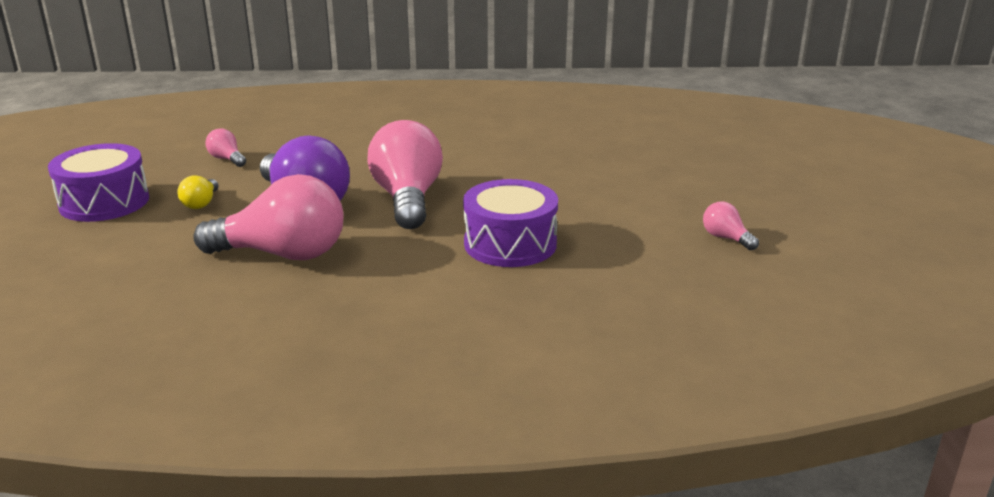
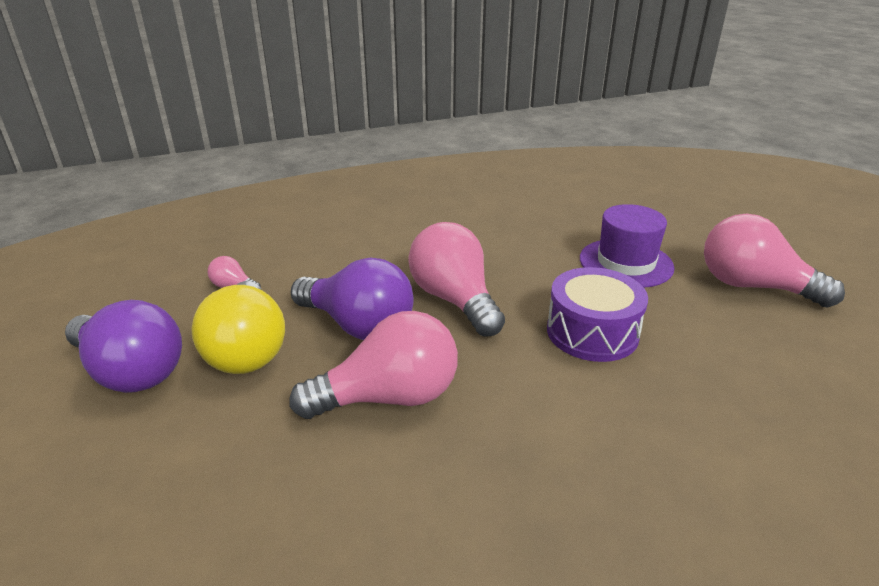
camera: 20 degrees left, 5 degrees up
(104, 202) = (131, 372): purple drum -> purple light bulb
(201, 203) = (247, 349): yellow light bulb -> yellow light bulb, size x2.28
(610, 198) = (626, 263): none -> purple hat
(726, 238) = (753, 286): pink light bulb -> pink light bulb, size x2.28

